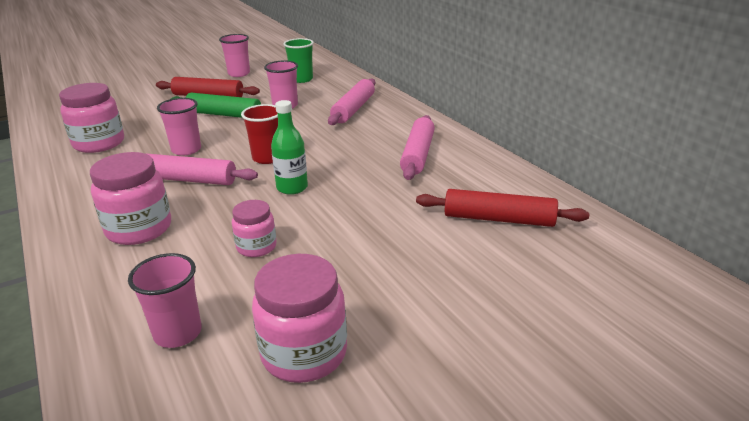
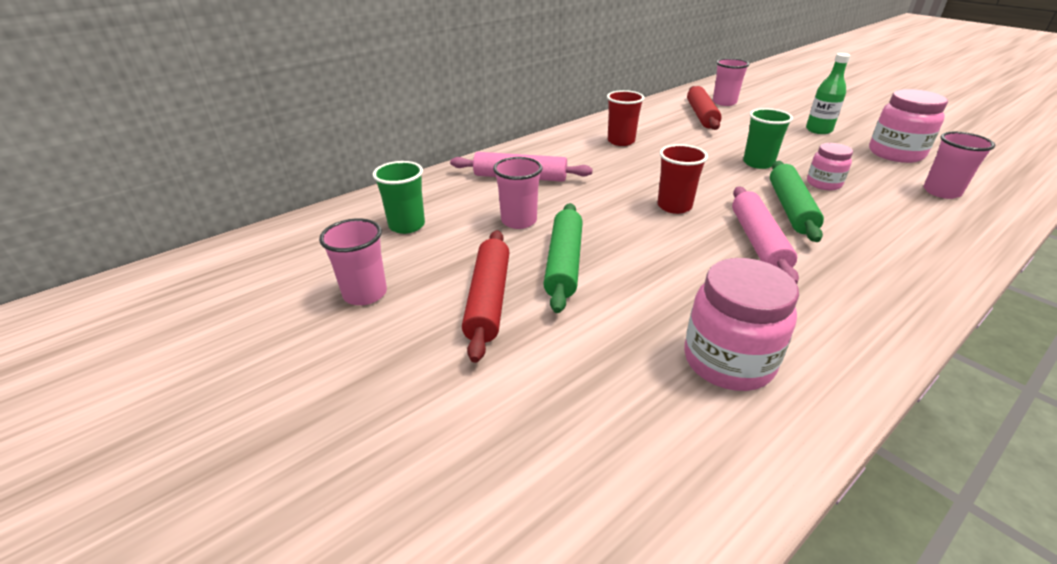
camera: 100 degrees left, 5 degrees up
(139, 229) = (869, 244): pink jar -> none
(186, 150) = (691, 265): pink cup -> pink cup (724, 102)
(224, 210) = (790, 208): none -> green rolling pin
(292, 188) = (723, 184): green bottle -> green bottle (818, 130)
(328, 220) = (758, 163): none -> green cup
(417, 155) = (621, 141): pink rolling pin -> red cup

